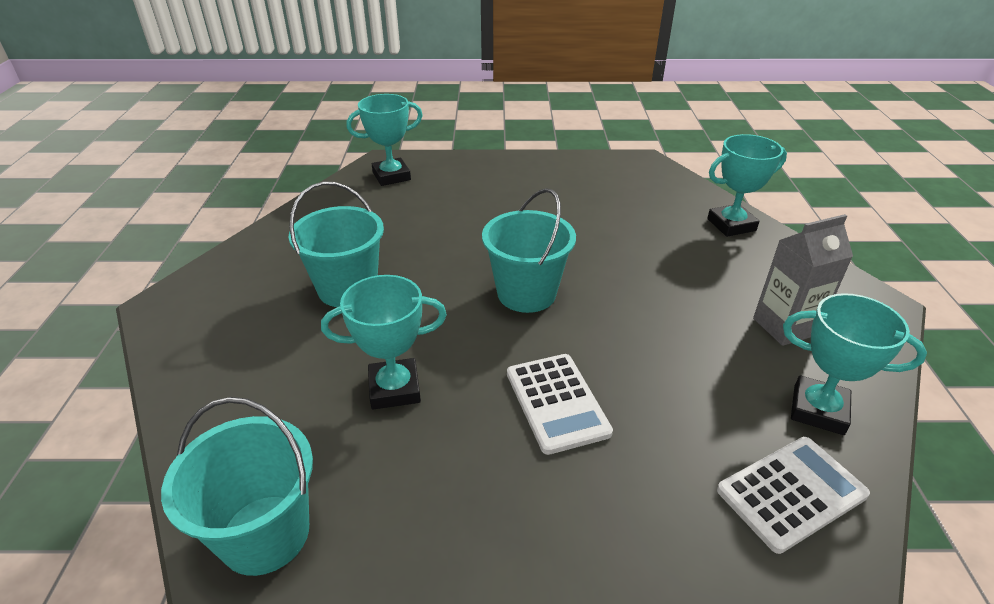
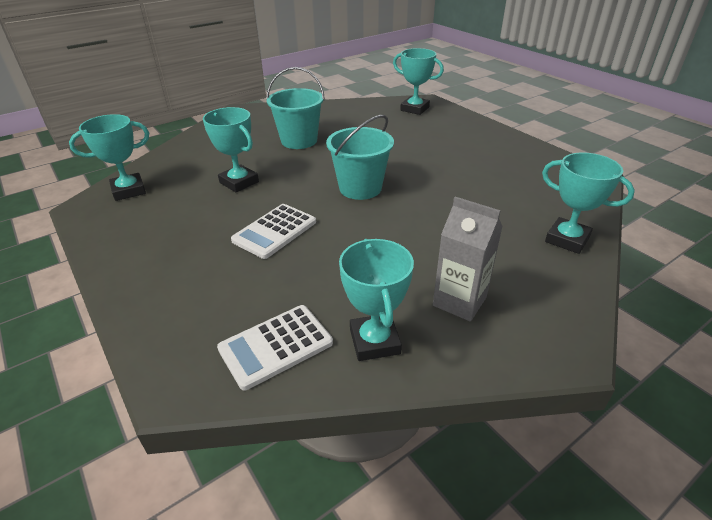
camera: 55 degrees right, 0 degrees up
(265, 534) = (129, 190): turquoise bucket -> turquoise trophy
(791, 493) = (276, 346): white calculator -> white calculator turned 120 degrees clockwise

